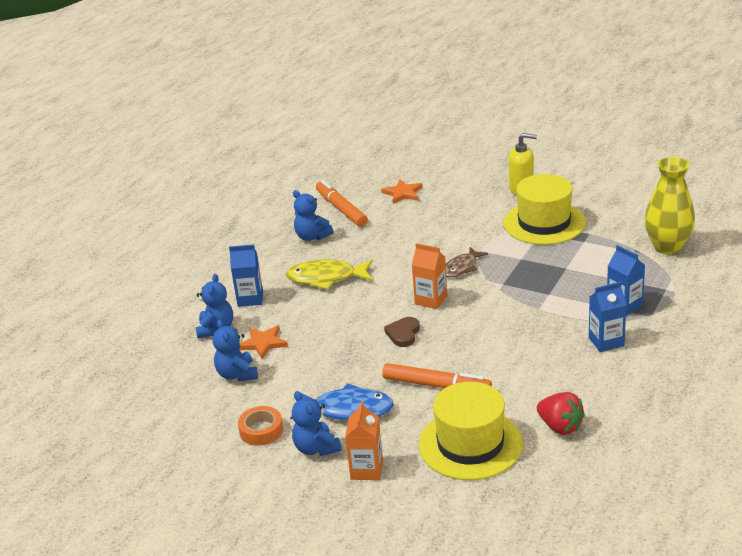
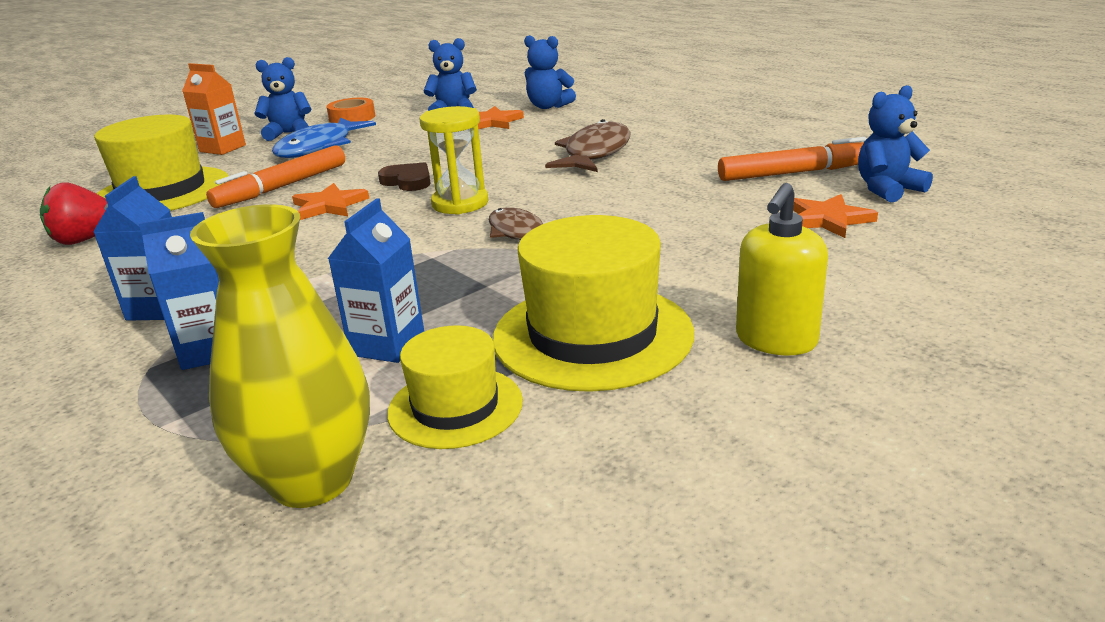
camera: 110 degrees right, 5 degrees down
(250, 299) = (592, 119): blue carton -> blue carton (387, 345)
(312, 237) = (718, 152): blue teddy bear -> blue teddy bear (887, 189)
(326, 278) = (595, 153): yellow fish -> brown fish
(431, 300) = (460, 203): orange carton -> yellow hourglass
(457, 348) = (329, 205): none -> orange star
(610, 235) = (455, 407): none -> yellow hat

